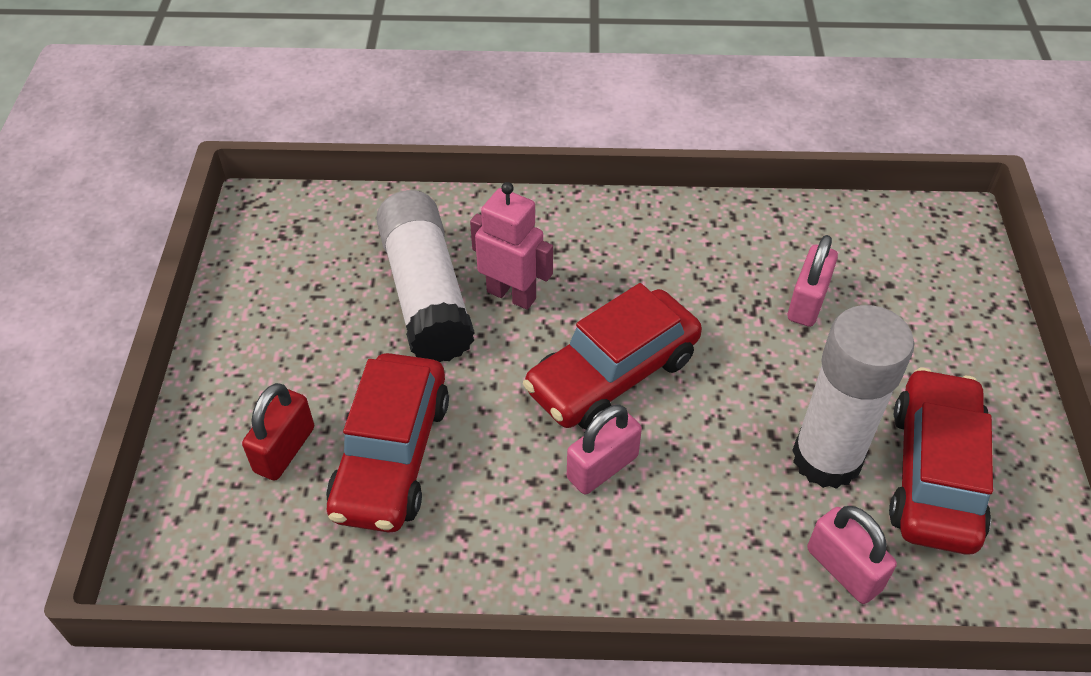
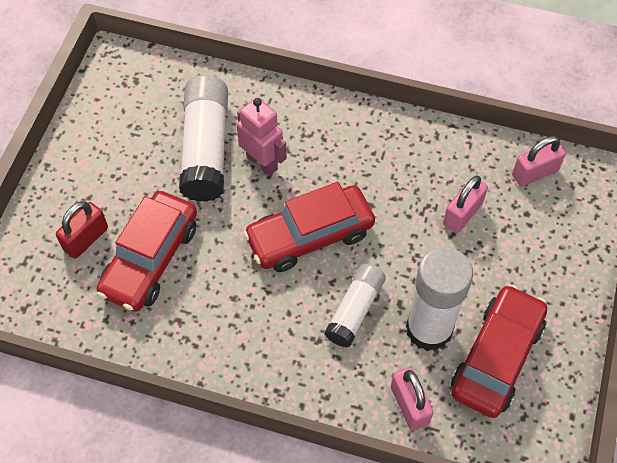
camera: 15 degrees right, 10 degrees up
(602, 467) = (280, 299): pink padlock -> pink padlock (535, 173)
(714, 457) = (355, 310): none -> white glue stick

